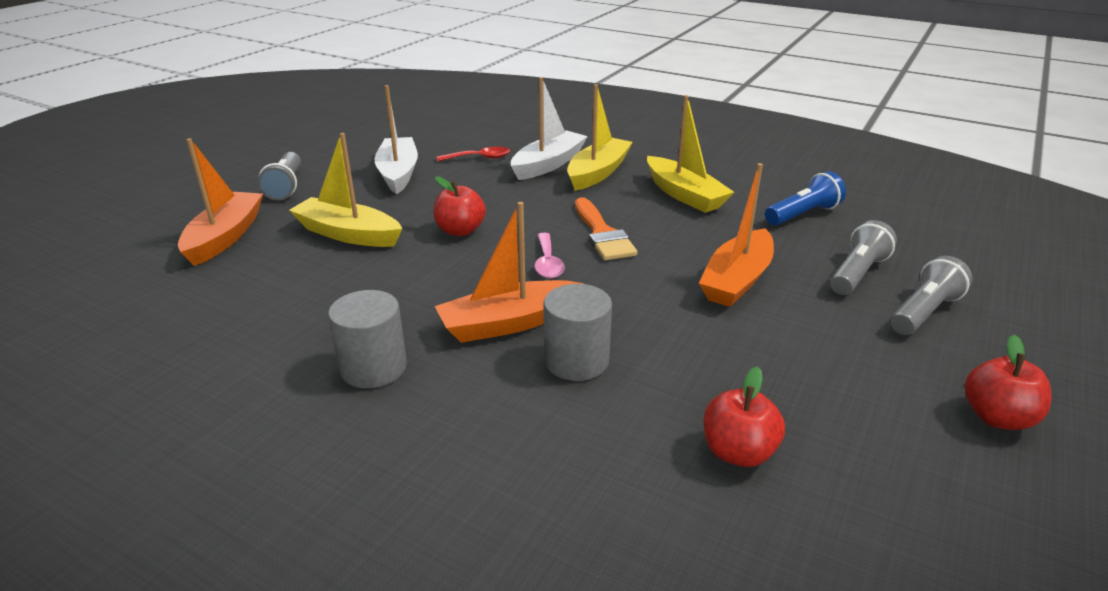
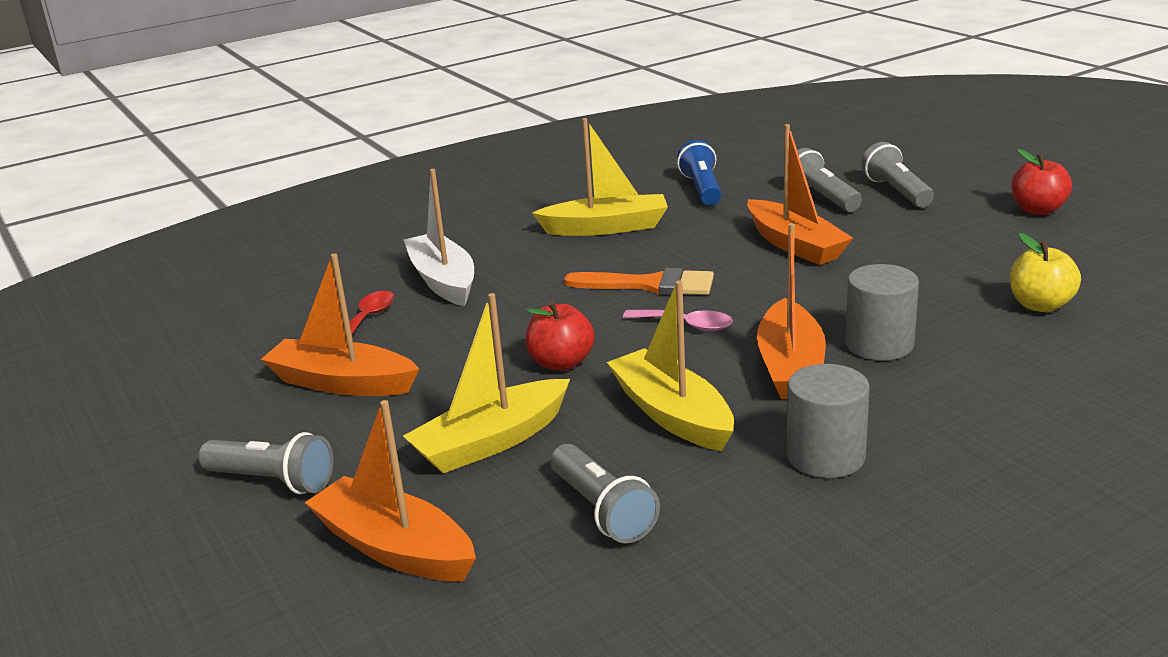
camera: 60 degrees left, 5 degrees down
(276, 291) = (602, 510): none -> grey flashlight
(398, 173) = (342, 383): white boat -> orange boat
(598, 173) = (501, 258): yellow boat -> yellow boat (672, 414)
(738, 452) = (1040, 305): red apple -> yellow apple

